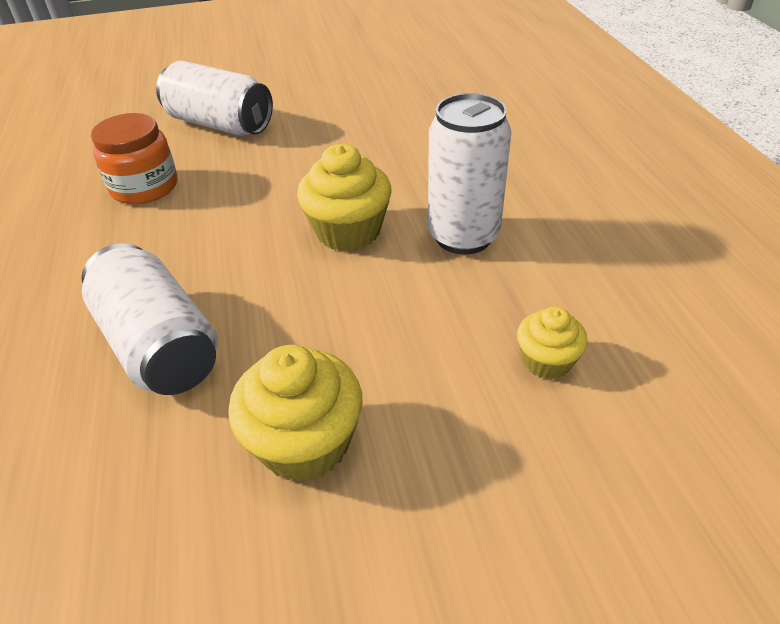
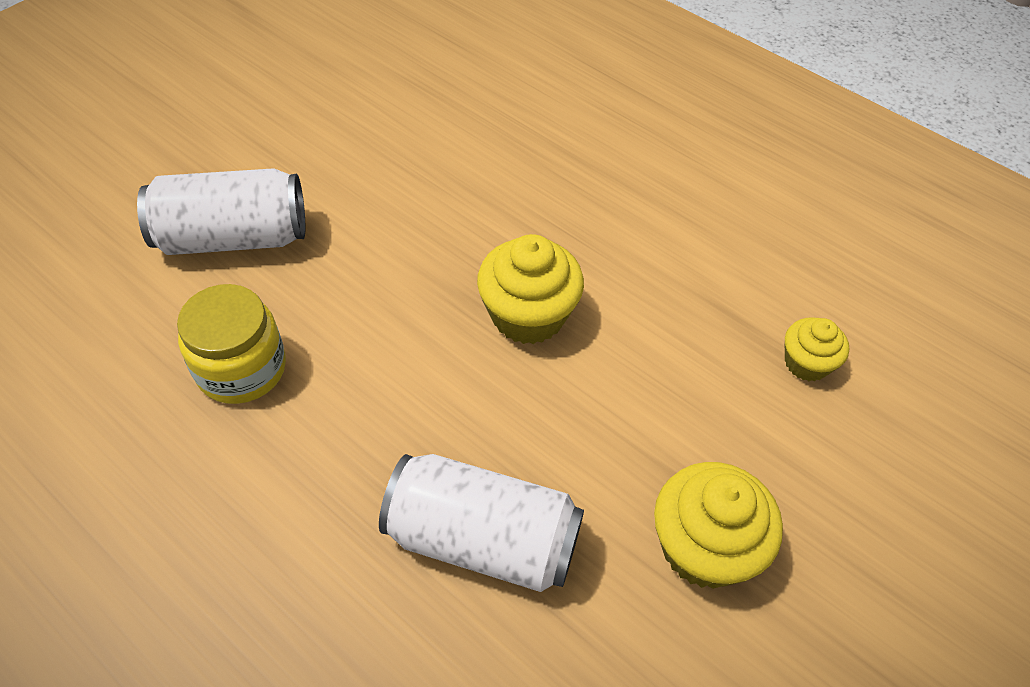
camera: 40 degrees left, 10 degrees up
(144, 187) = (241, 368): orange jar -> yellow jar
(463, 236) = (637, 269): white can -> none

